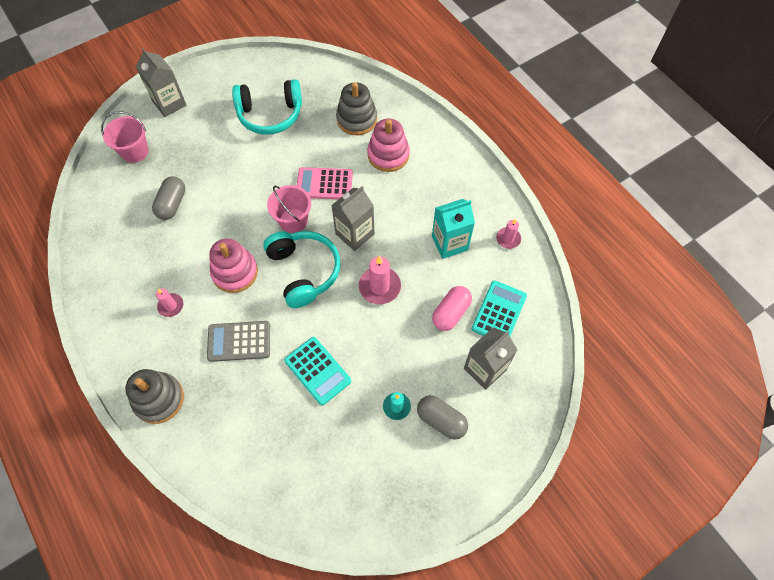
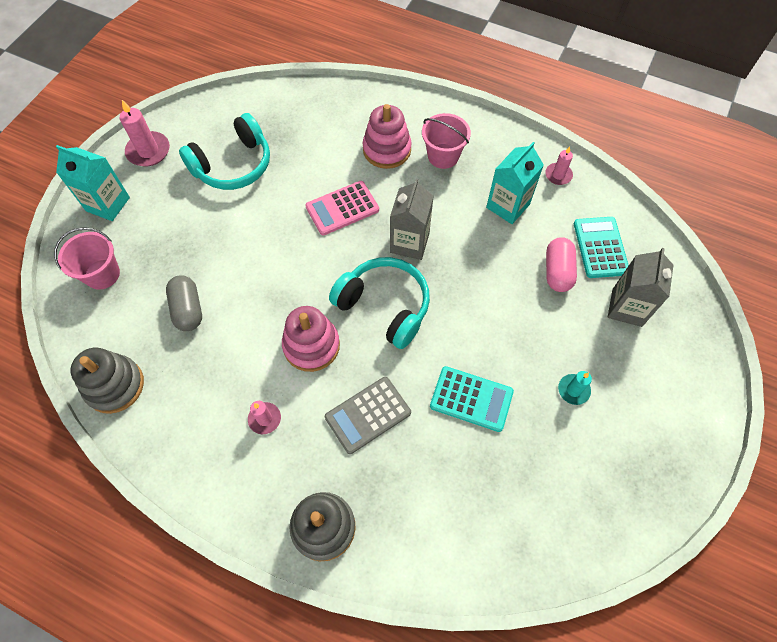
camera: 30 degrees left, 0 degrees up
(169, 103) = (108, 204): grey carton -> turquoise carton
(293, 220) = (336, 261): pink bucket -> pink bucket (443, 156)
(357, 119) = (329, 129): grey stacking toy -> grey stacking toy (115, 385)
(379, 286) = (472, 282): pink candle -> pink candle (148, 151)
(441, 420) = (624, 379): grey capsule -> none

